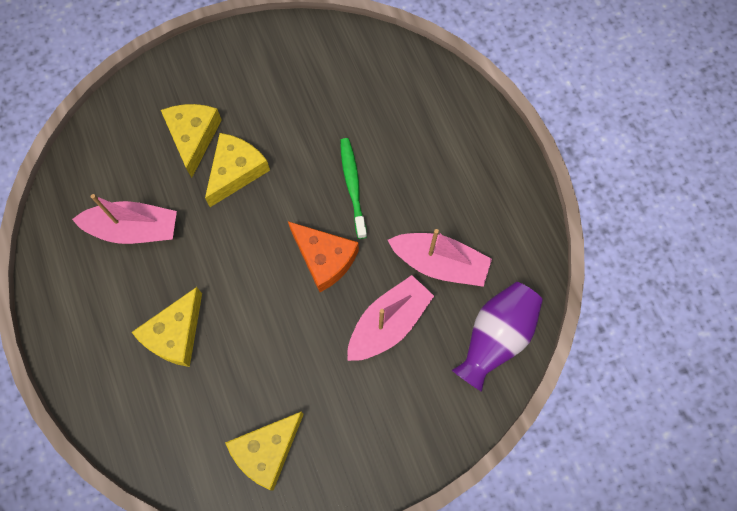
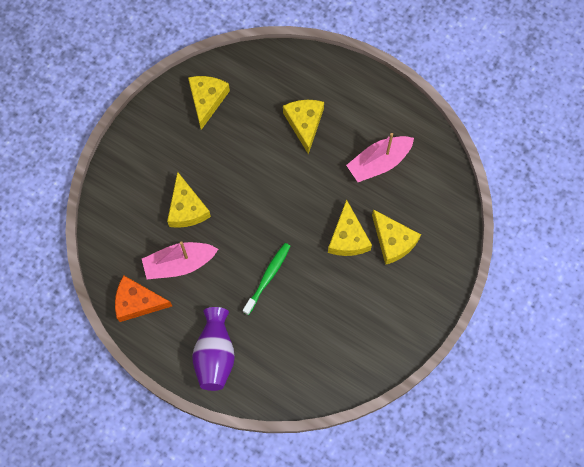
camera: 145 degrees right, 0 degrees up
(324, 258) = (252, 220): orange cheese -> orange cheese (137, 302)
(352, 186) = (268, 277): green toothbrush -> green toothbrush turned 105 degrees counterclockwise
(388, 323) = (186, 208): pink boat -> yellow cheese
(495, 338) = (117, 241): purple vase -> purple vase (215, 355)

